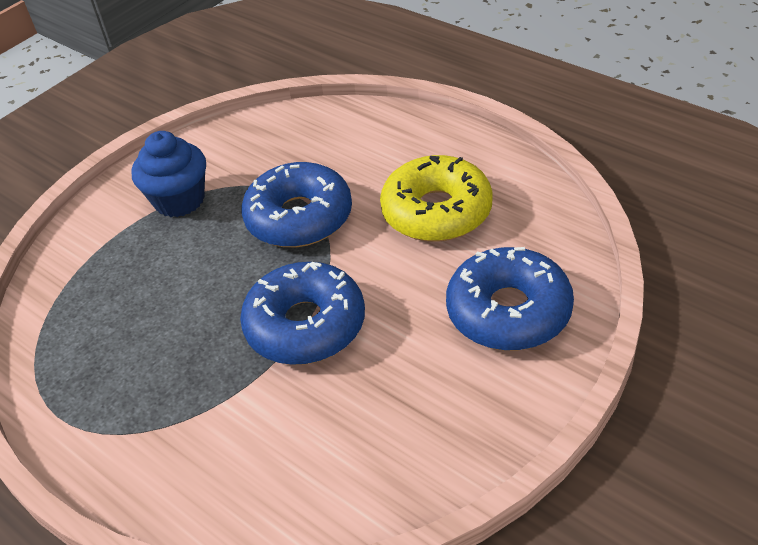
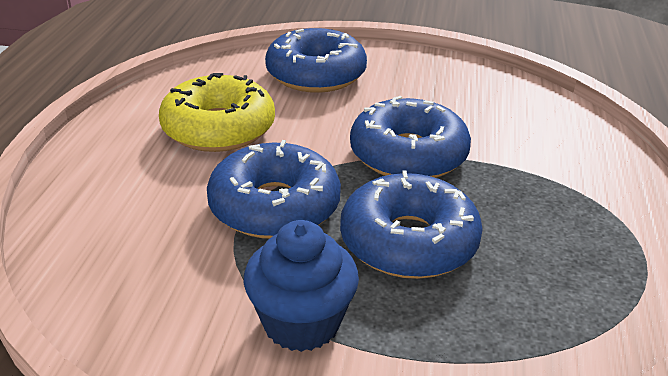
camera: 125 degrees left, 10 degrees down
(200, 277) = (408, 242): none -> blue donut

